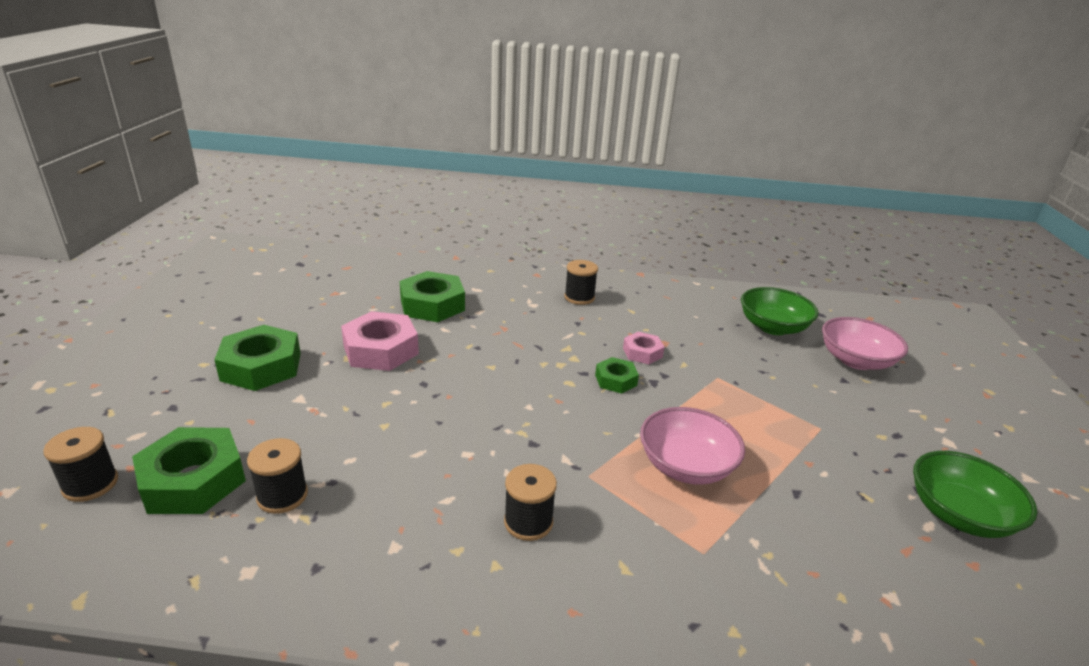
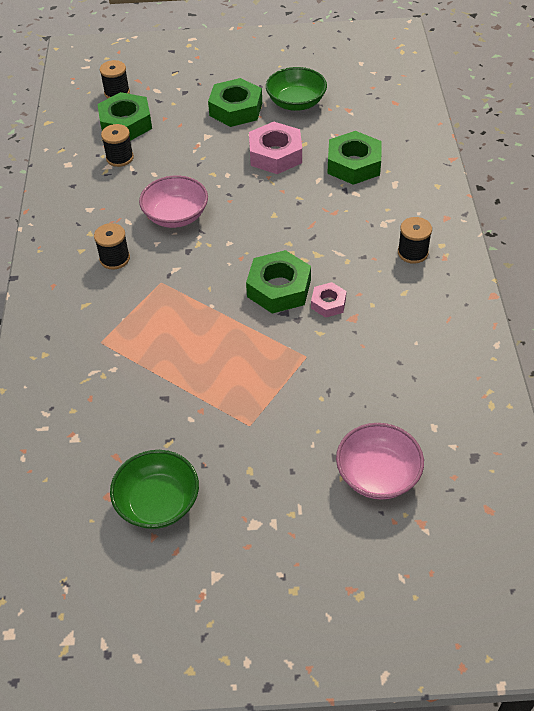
camera: 85 degrees right, 20 degrees up
(616, 380) = (279, 288): green nut -> green nut, size x1.82
(686, 466) = (181, 333): pink bowl -> pink bowl (176, 216)
(773, 327) = (420, 407): green bowl -> green bowl (296, 103)

